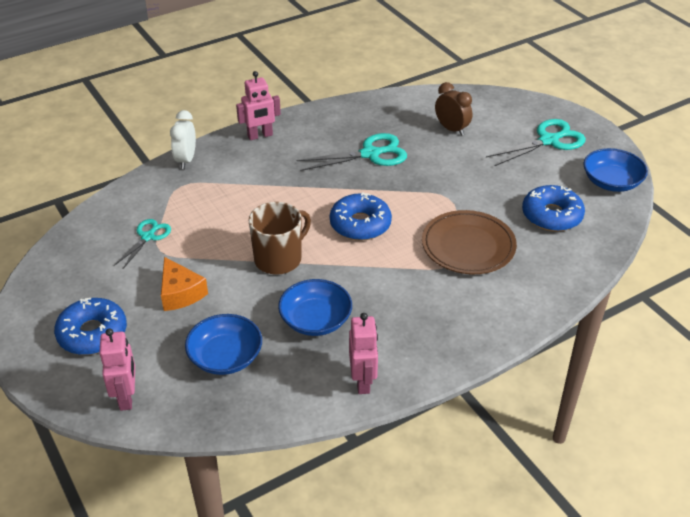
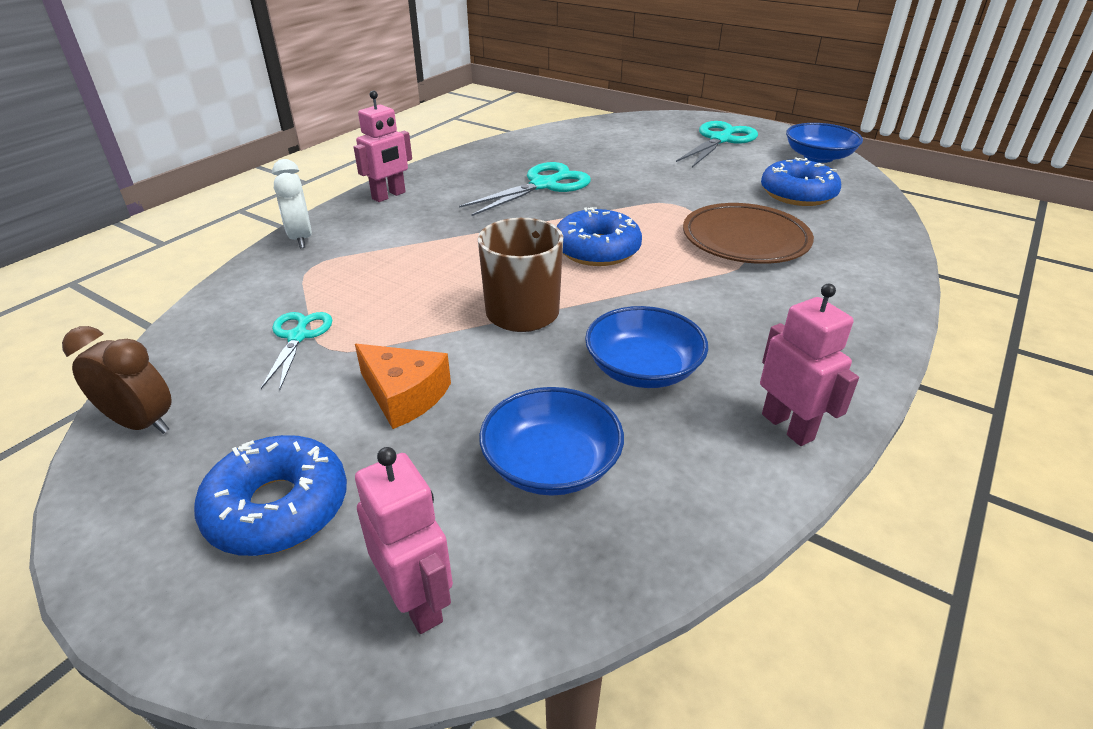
camera: 25 degrees left, 5 degrees down
(451, 129) = (613, 149): brown clock -> brown clock (142, 423)

